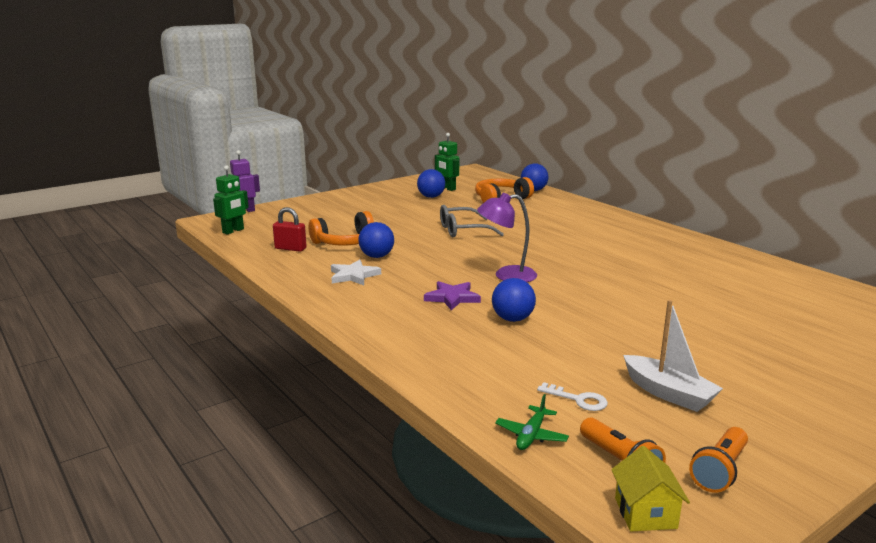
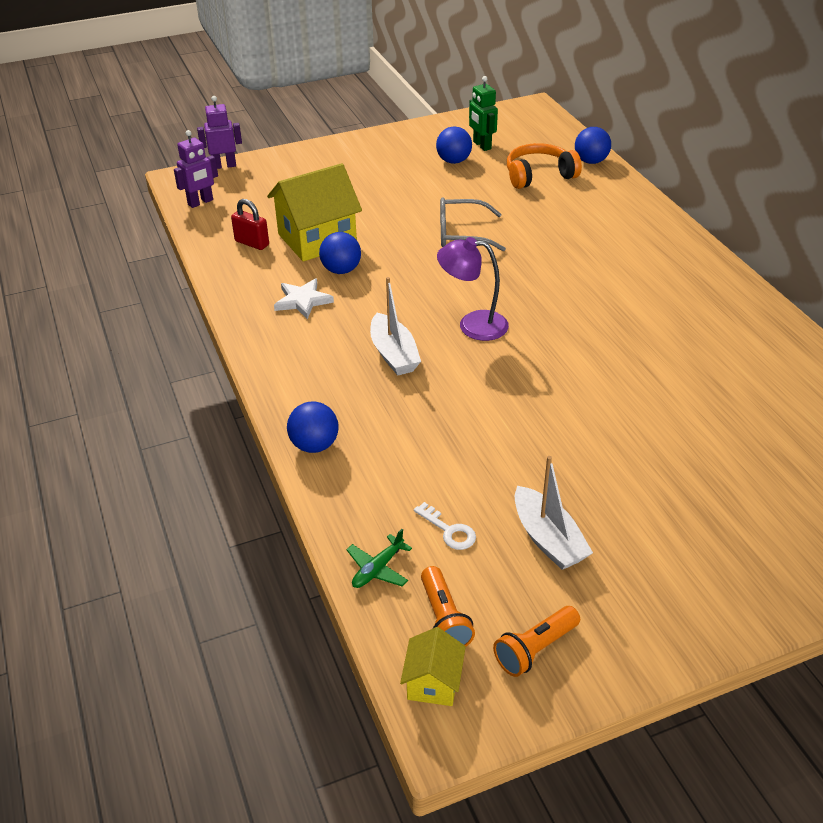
camera: 15 degrees right, 20 degrees up
(233, 231) = (200, 202): green robot -> purple robot
(346, 242) = (317, 239): orange headphones -> yellow house
(452, 298) = (394, 354): purple star -> white boat
(512, 319) = (443, 399): blue ball -> blue ball (314, 445)

